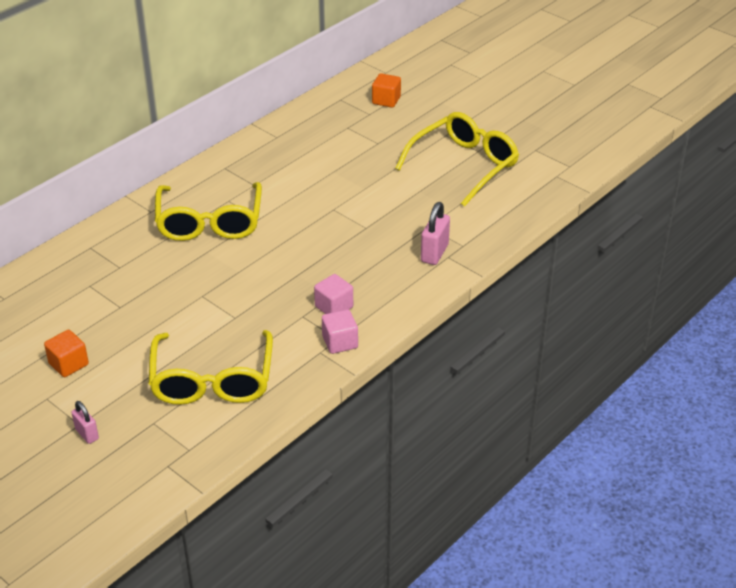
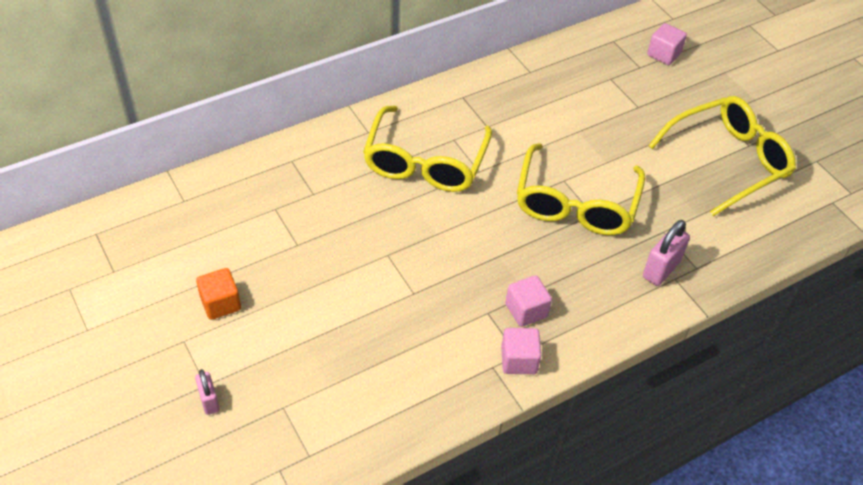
camera: 15 degrees right, 10 degrees up
(212, 380) = (363, 370): yellow glasses -> yellow glasses (575, 204)
(386, 100) = (663, 54): orange cube -> pink cube

